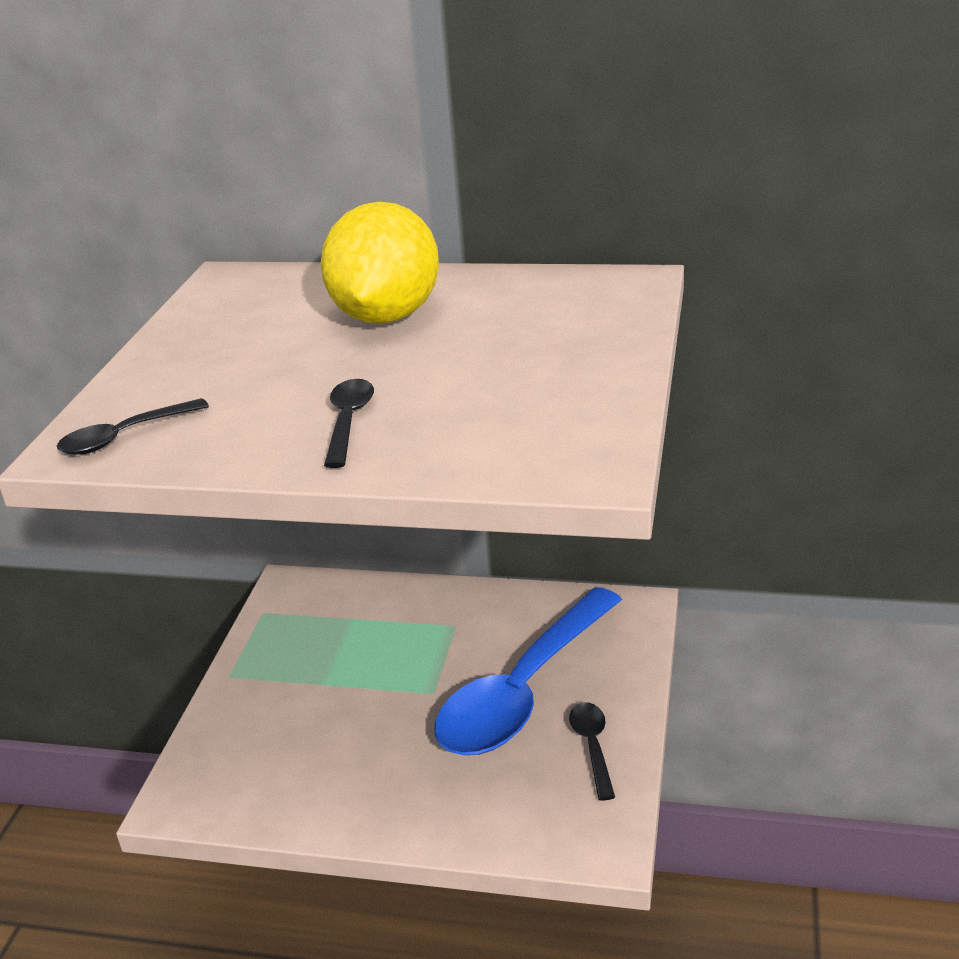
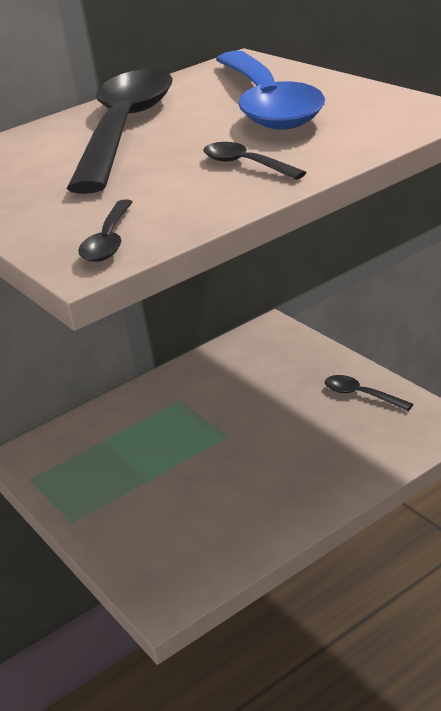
camera: 45 degrees left, 0 degrees up
(386, 316) = (125, 129): yellow lemon -> black spoon
(524, 691) = (279, 399): blue spoon -> blue spoon (267, 104)

